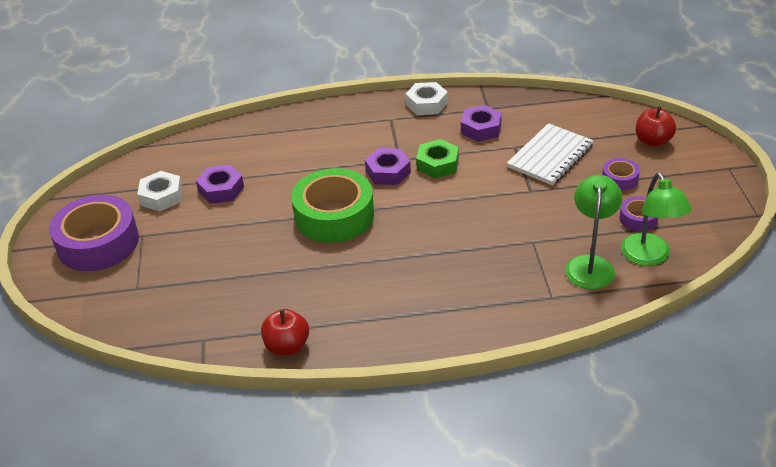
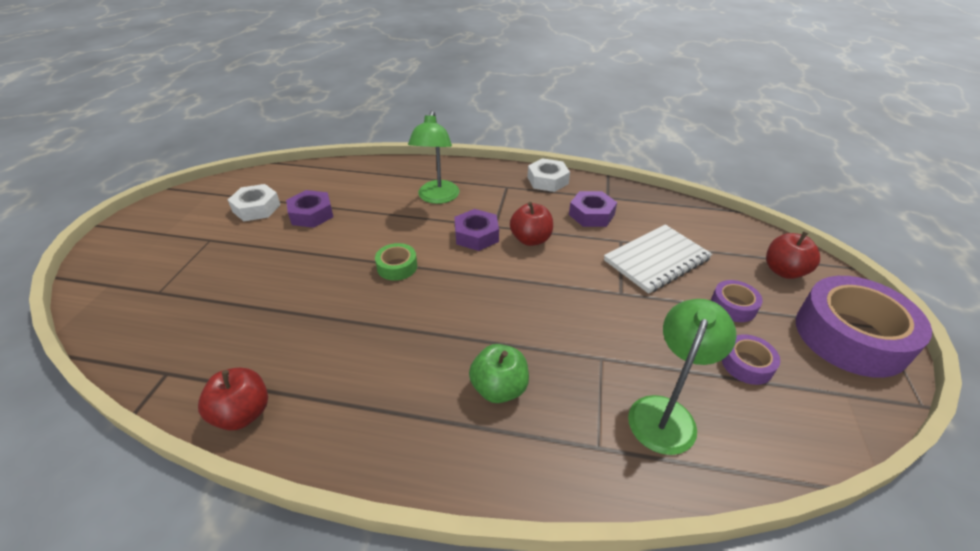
camera: 15 degrees right, 0 degrees up
(98, 243) = (167, 237): purple tape -> purple tape (850, 336)
(334, 215) = (397, 267): green tape -> green tape, size x0.46
(437, 164) = (531, 239): green nut -> red apple
(467, 281) = (499, 388): none -> green apple
(649, 257) = (751, 426): green lamp -> green lamp (437, 198)

